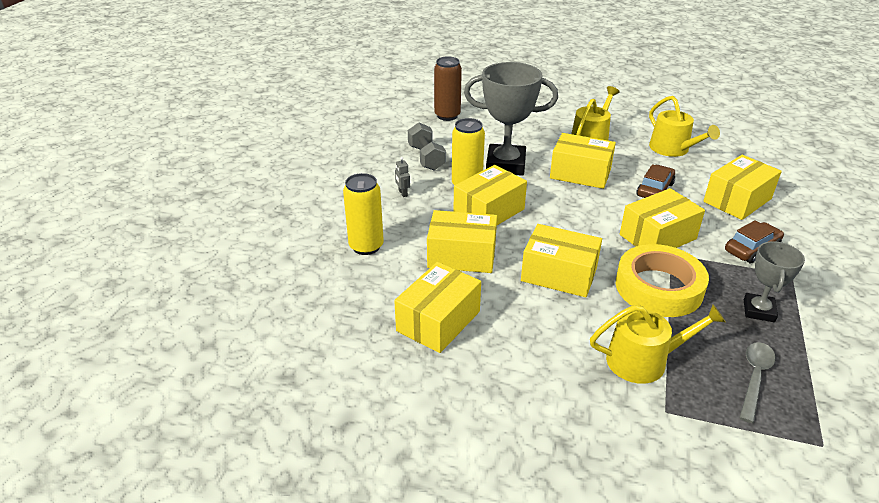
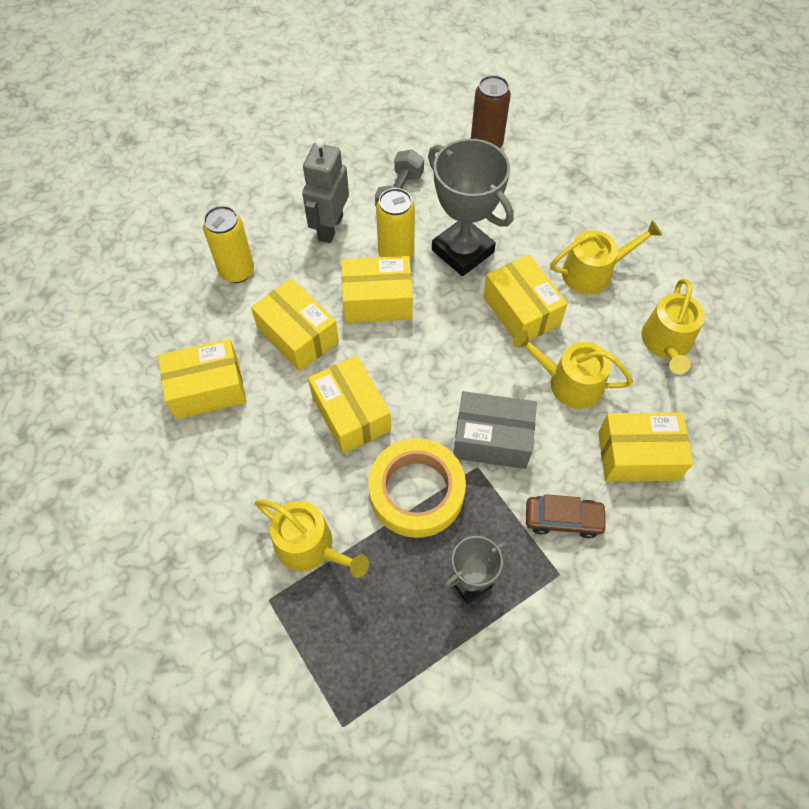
camera: 40 degrees right, 25 degrees up
(402, 193) = (330, 227): grey robot -> grey robot, size x2.49
(654, 190) = (568, 382): brown car -> yellow watering can
(657, 237) = (492, 439): yellow box -> grey box
(754, 378) = (373, 634): grey spoon -> none

